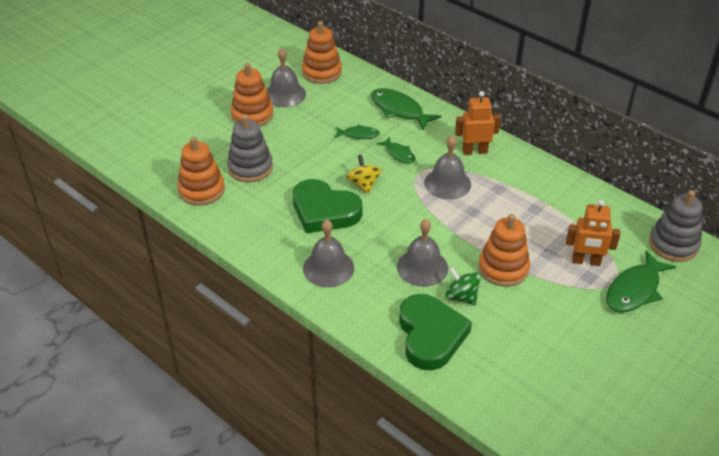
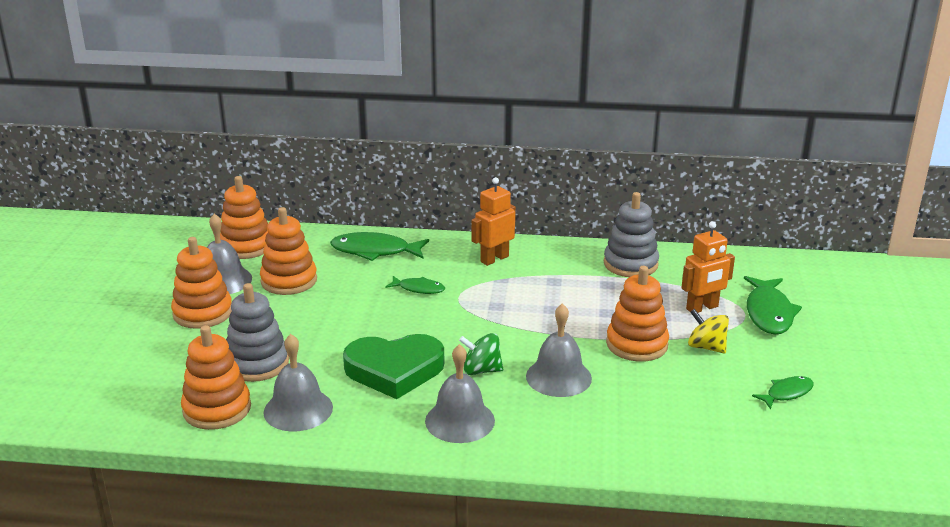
camera: 35 degrees left, 15 degrees down
(323, 112) = (289, 281): none -> orange stacking toy
(359, 135) = (354, 287): green fish -> green fish (786, 393)
(363, 184) = (411, 329): yellow spinning top -> yellow spinning top (706, 347)
(430, 335) = (637, 433): green heart -> none
(447, 183) = (499, 295): grey bell -> grey bell (298, 409)
(461, 297) = (627, 385): green spinning top -> green spinning top (481, 370)
(673, 244) = (756, 265): grey stacking toy -> grey stacking toy (630, 264)

